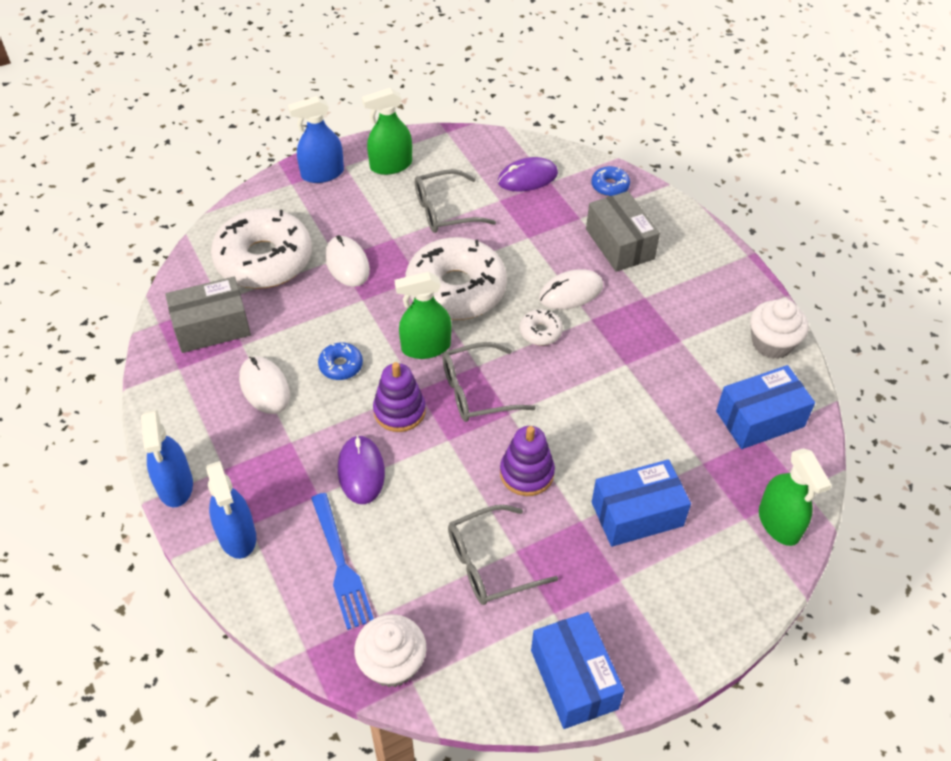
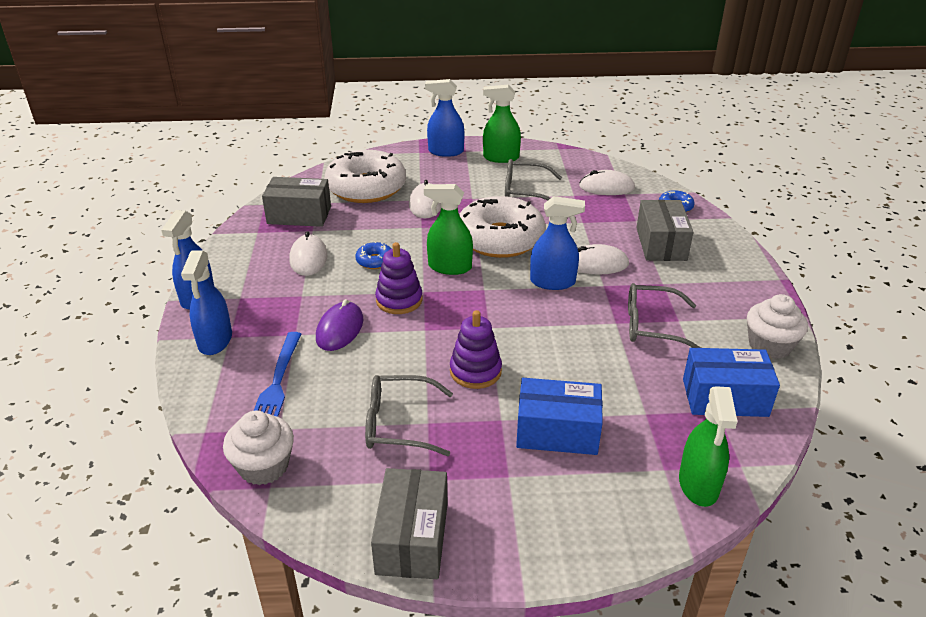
camera: 25 degrees right, 15 degrees down
(477, 391) = (471, 305): grey glasses -> grey glasses (652, 326)
(527, 177) = (606, 187): purple mouse -> white mouse
(540, 332) = (552, 282): white donut -> blue spray bottle
(574, 679) = (412, 538): blue box -> grey box

